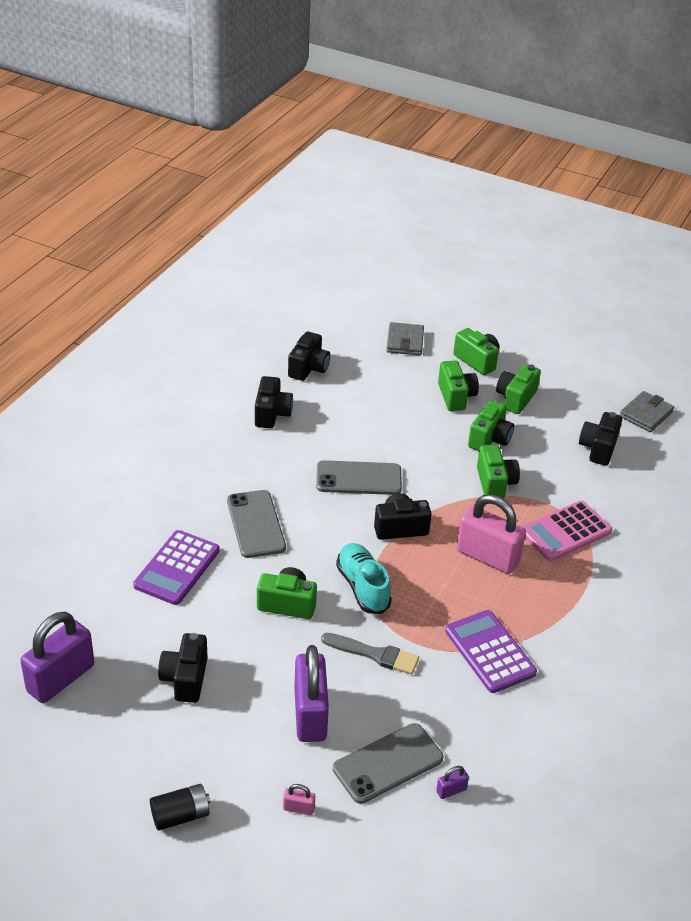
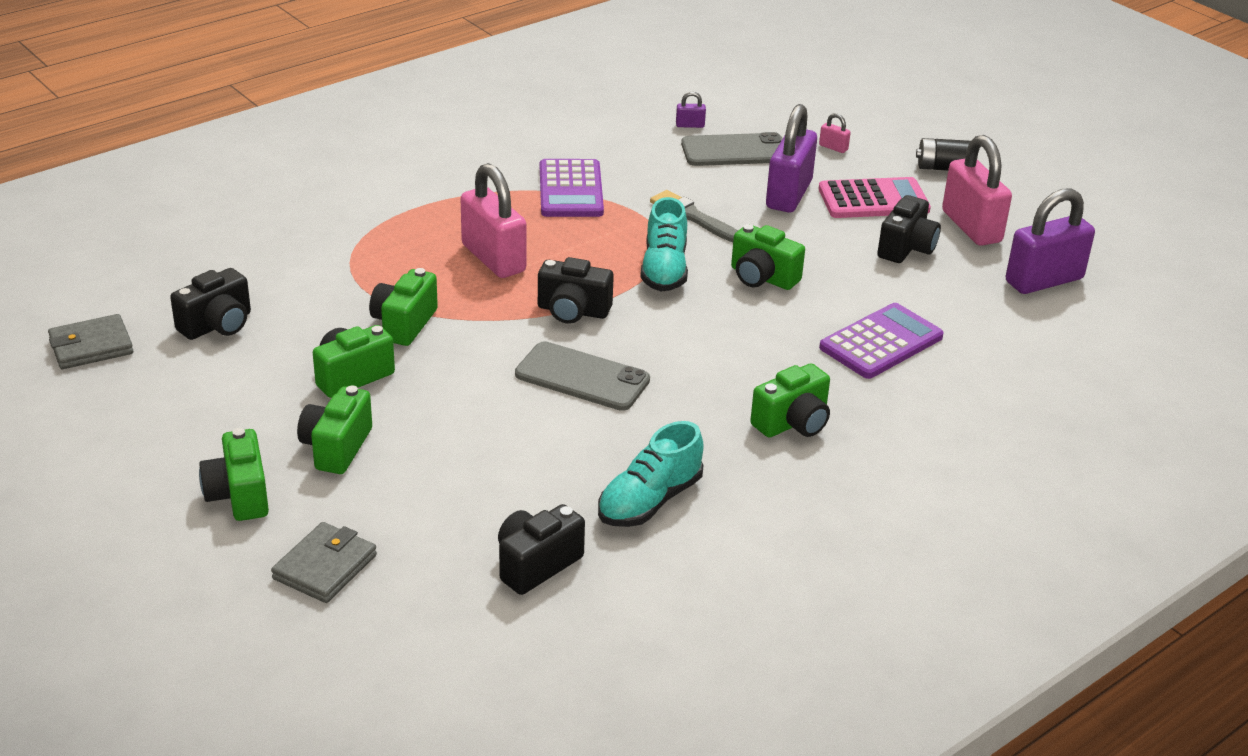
camera: 155 degrees left, 5 degrees down
(134, 729) = (971, 227): none -> pink padlock
(255, 524) = (757, 362): grey phone -> none
(272, 414) = (649, 501): black camera -> turquoise shoe
(515, 398) = (249, 419): green camera -> green camera (793, 423)
(565, 532) = (375, 256): pink calculator -> pink calculator (873, 200)

